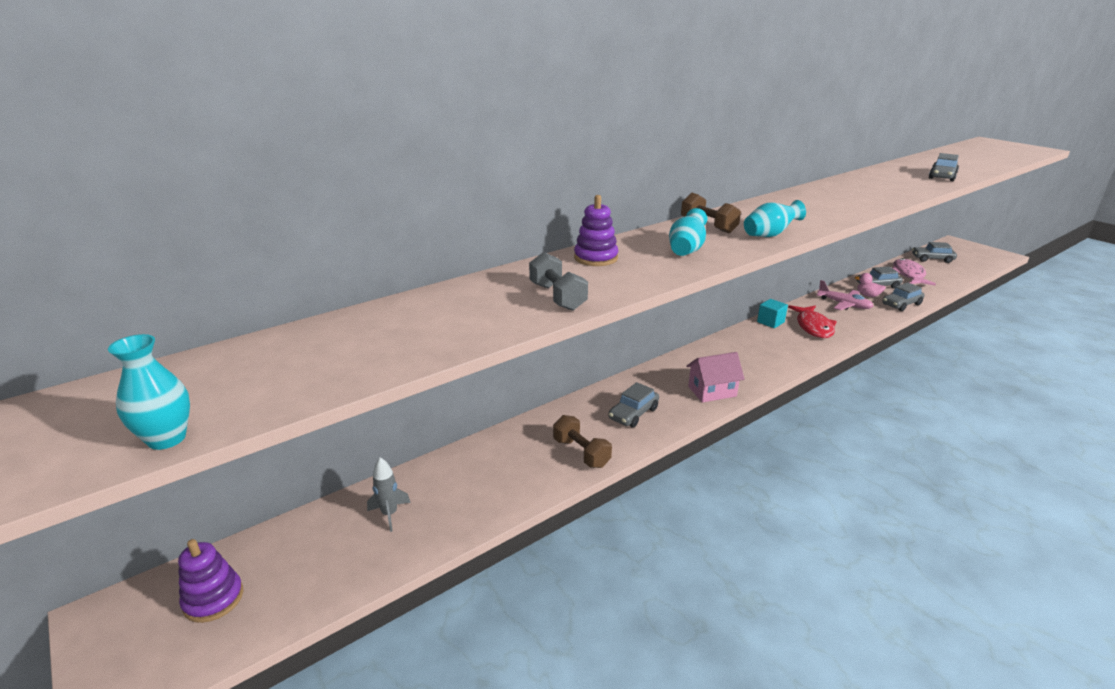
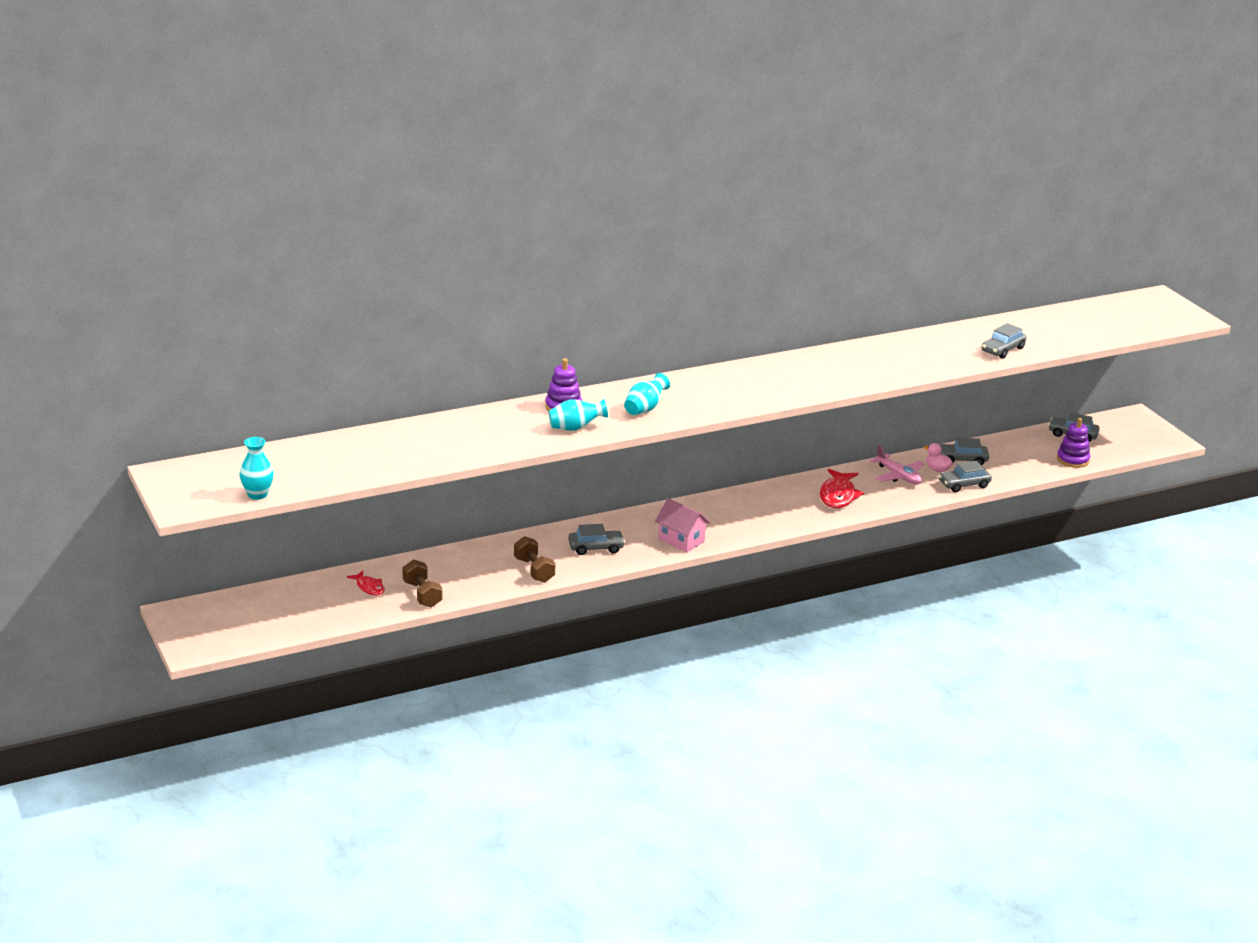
camera: 10 degrees right, 0 degrees up
(213, 599) = (245, 615): purple stacking toy -> purple stacking toy (1072, 460)
(389, 514) = (369, 587): grey rocket -> red fish
(557, 297) = (513, 438): grey dumbbell -> none
(633, 413) = (596, 548): grey car -> grey car turned 150 degrees counterclockwise
(708, 226) = (686, 385): brown dumbbell -> brown dumbbell (422, 594)
(712, 391) = (681, 540): pink house -> pink house turned 45 degrees clockwise
(770, 235) = (732, 403): turquoise vase -> turquoise vase (575, 428)
(770, 322) = (796, 484): turquoise cube -> none
(908, 275) = (1016, 451): pink fish -> none

